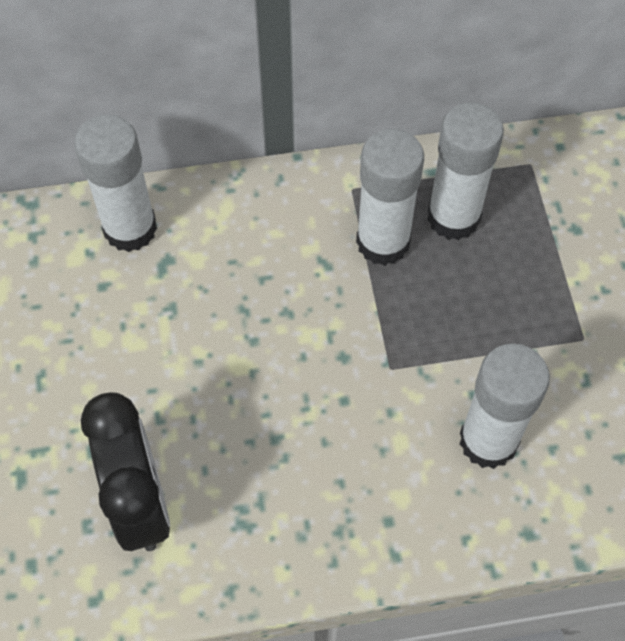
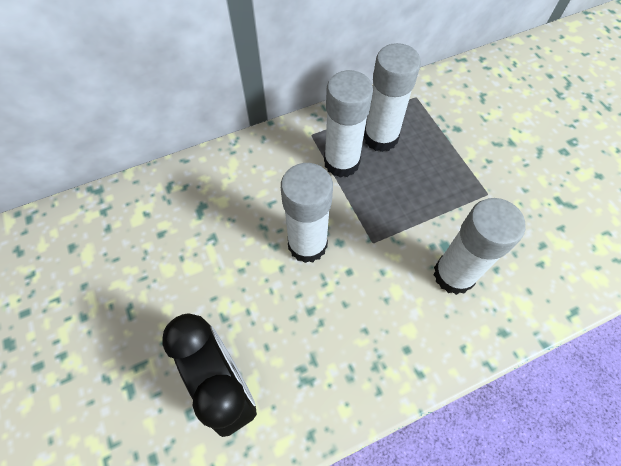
camera: 15 degrees left, 0 degrees up
(130, 228) = (171, 191): white glue stick -> white glue stick (307, 244)

